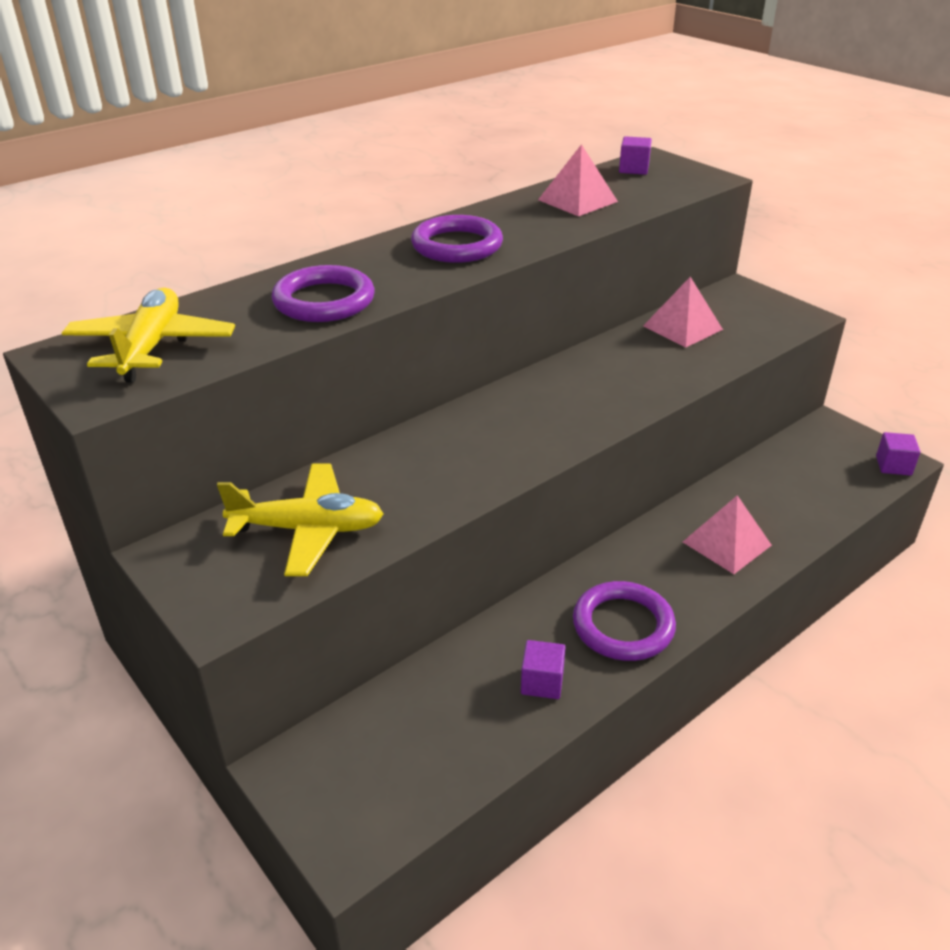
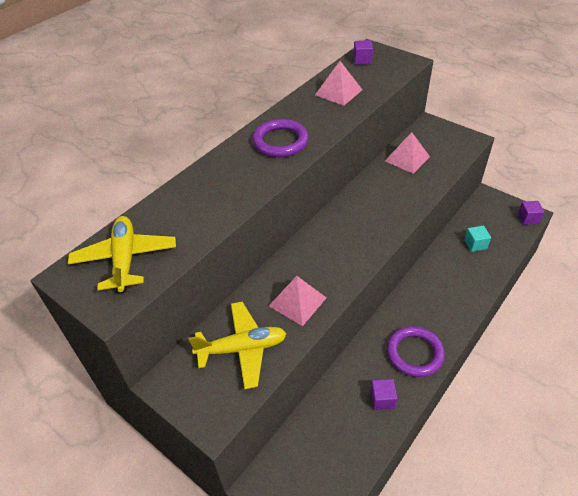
camera: 10 degrees left, 10 degrees up
(324, 301) = (217, 202): purple ring -> none
(727, 543) = (454, 287): pink pyramid -> pink pyramid (297, 301)
(784, 488) = (475, 244): none -> turquoise cube

